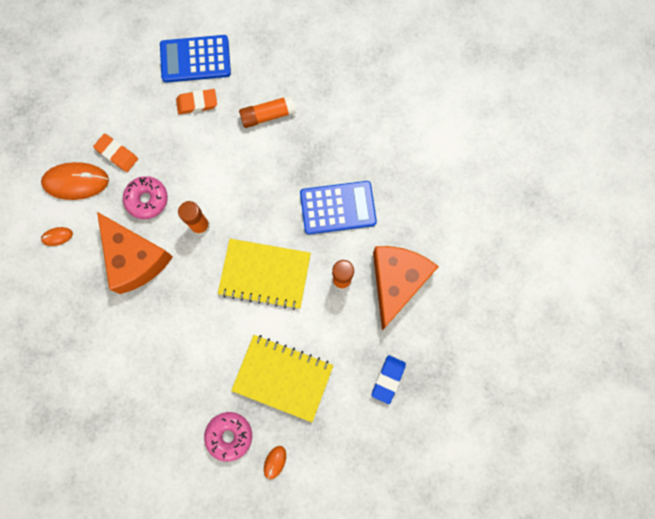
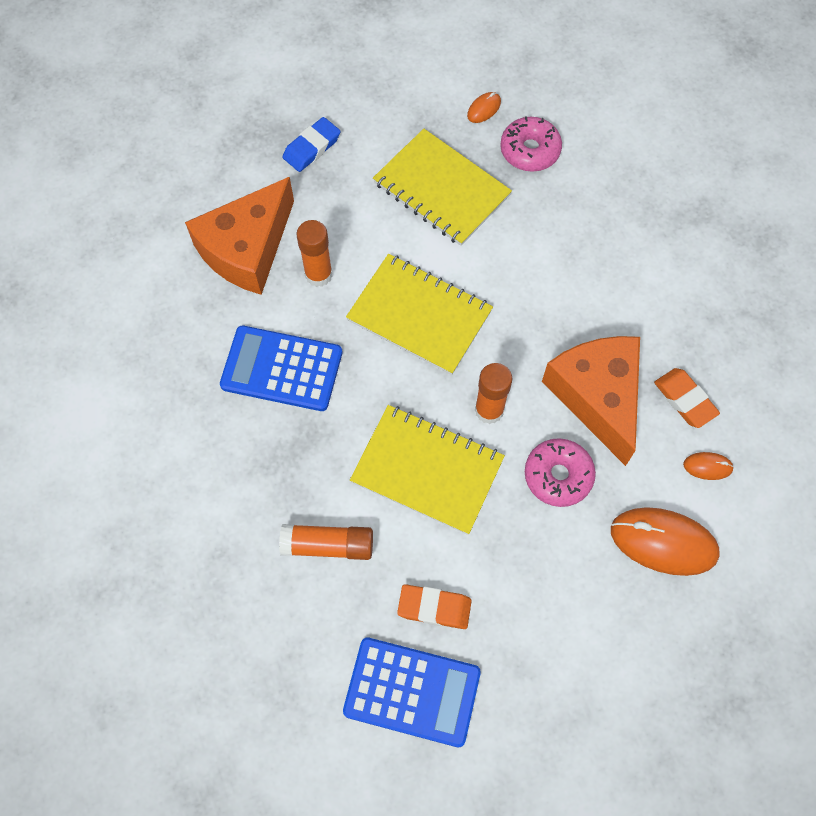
camera: 160 degrees left, 10 degrees down
(117, 154) = (588, 565): orange eraser -> orange eraser (685, 400)
(226, 176) = (427, 470): none -> yellow notebook

